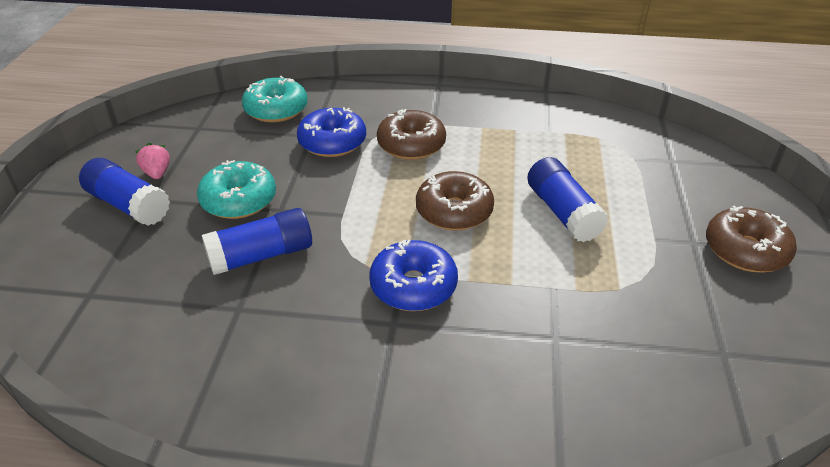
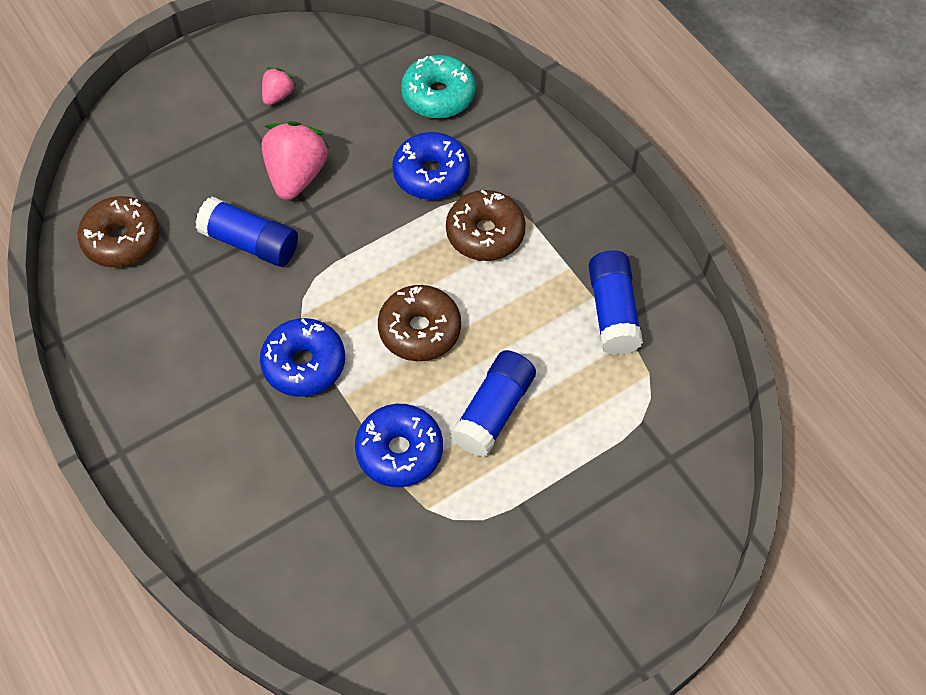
camera: 50 degrees right, 20 degrees up
(128, 205) = (228, 114): blue glue stick -> blue glue stick (613, 312)
(239, 200) = (296, 175): turquoise donut -> pink strawberry
(552, 276) = (399, 451): none -> blue donut
(745, 250) = (570, 584): brown donut -> brown donut (122, 239)

